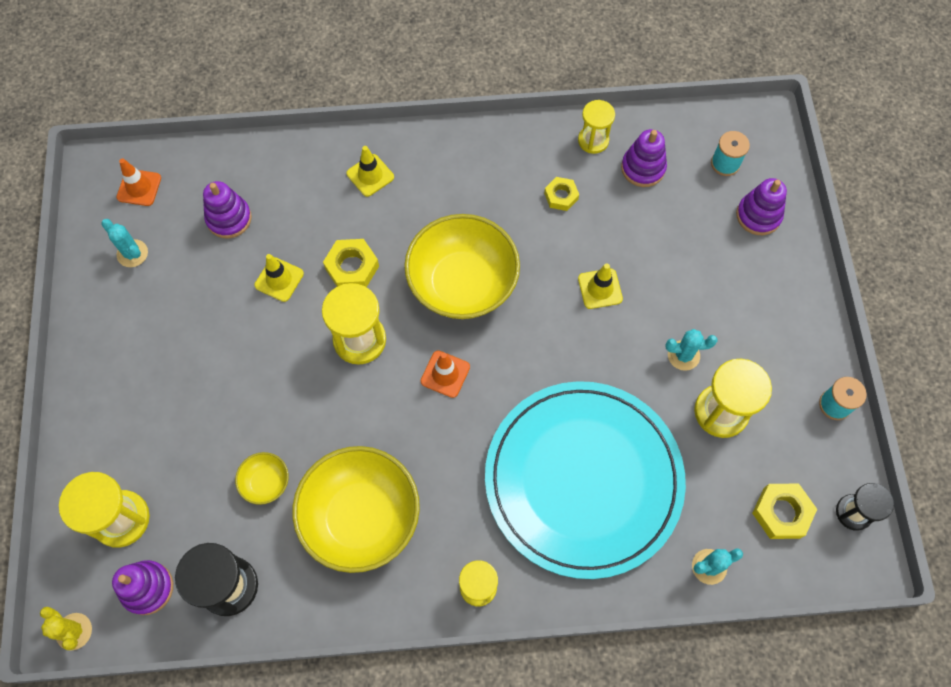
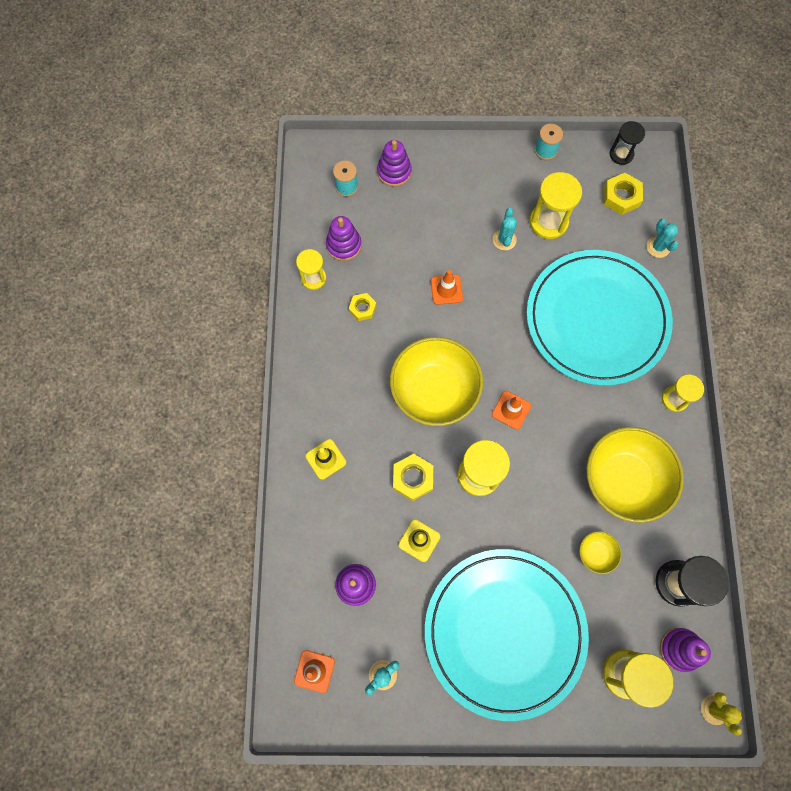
camera: 85 degrees left, 5 degrees up
(74, 631) = (714, 709): yellow cactus -> yellow cactus turned 75 degrees counterclockwise
(174, 378) = (504, 632): none -> turquoise plate
(600, 289) = (446, 289): yellow traffic cone -> orange traffic cone

